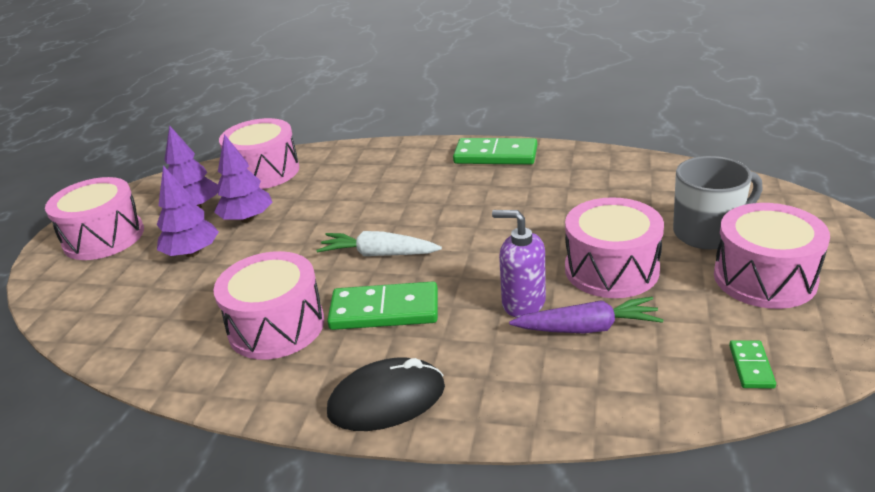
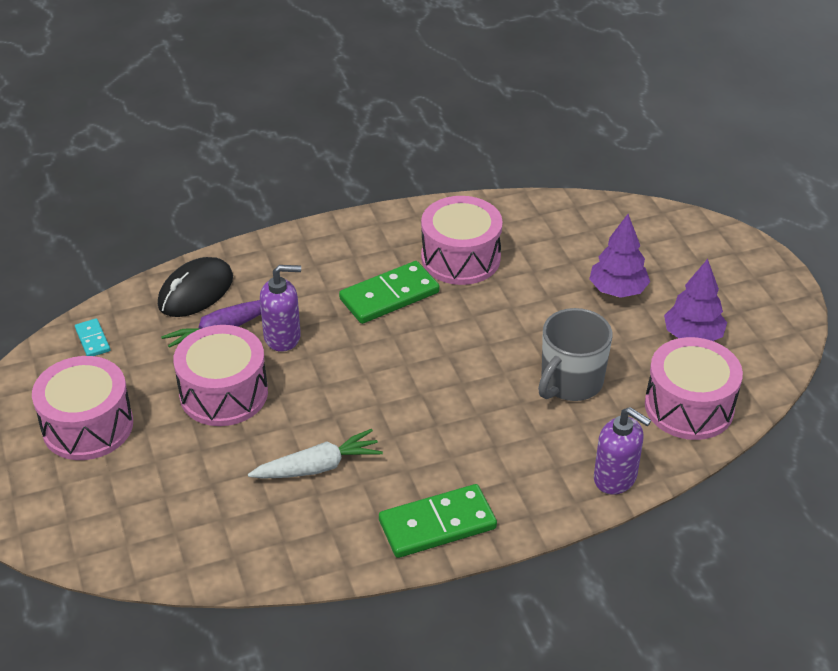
camera: 145 degrees right, 10 degrees up
(104, 237) = (727, 277): pink drum -> none
(247, 219) = (618, 340): purple tree -> none
(360, 151) = (615, 478): none -> purple soap dispenser
(378, 254) = (445, 343): white carrot -> white carrot (318, 467)
(387, 400) = (331, 240): black mouse -> black mouse (195, 291)
(708, 233) = (146, 467): grey mug -> grey mug (570, 382)
(751, 366) = (93, 340): green domino -> turquoise domino

